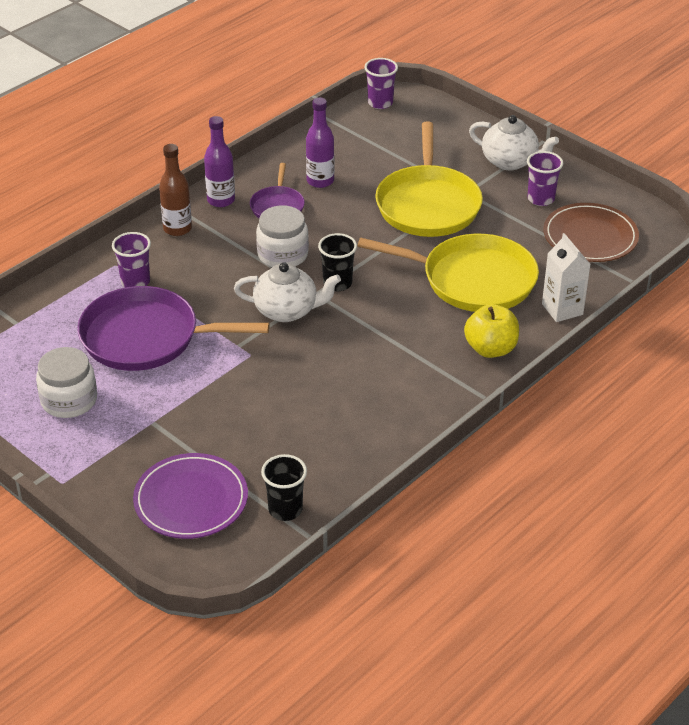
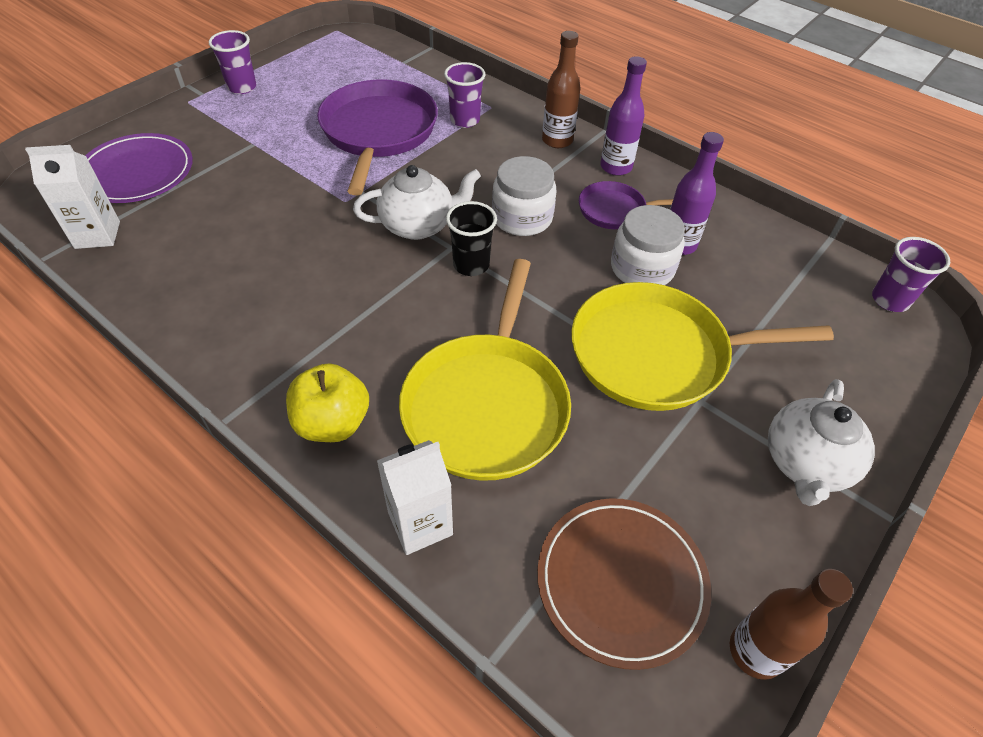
camera: 85 degrees right, 10 degrees up
(69, 400) = (293, 96): white jar -> white jar (642, 268)
(285, 510) = (97, 235): black cup -> white carton
(287, 311) = (419, 225): white teapot -> white teapot turned 105 degrees counterclockwise
(541, 199) = (713, 506): purple cup -> purple cup (242, 87)
(621, 198) = (755, 651): none -> brown bottle

